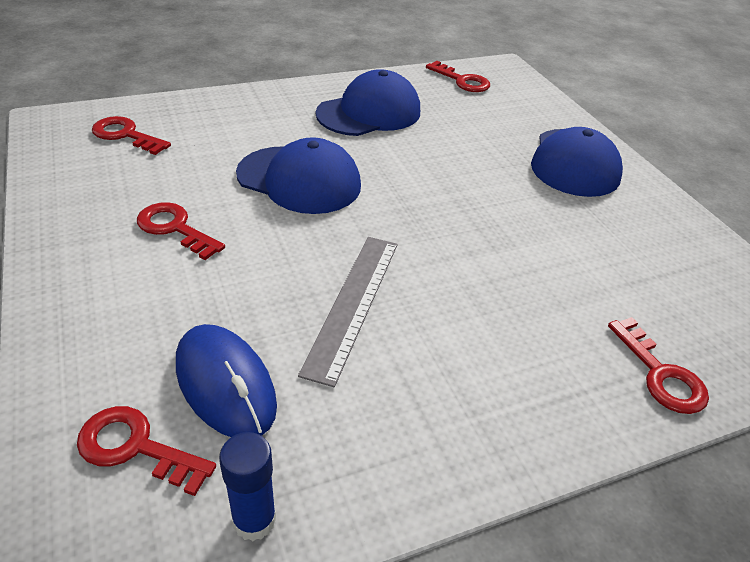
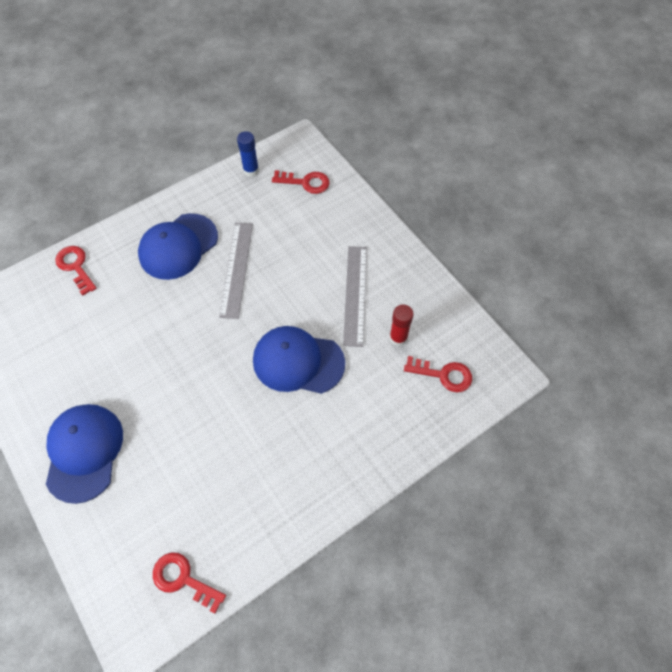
camera: 170 degrees right, 20 degrees up
(151, 174) = (398, 338): none -> red glue stick
(175, 228) = (355, 294): red key -> grey ruler
(225, 384) = (283, 213): blue mouse -> none
(369, 113) = (268, 475): blue cap -> blue cap (178, 246)

